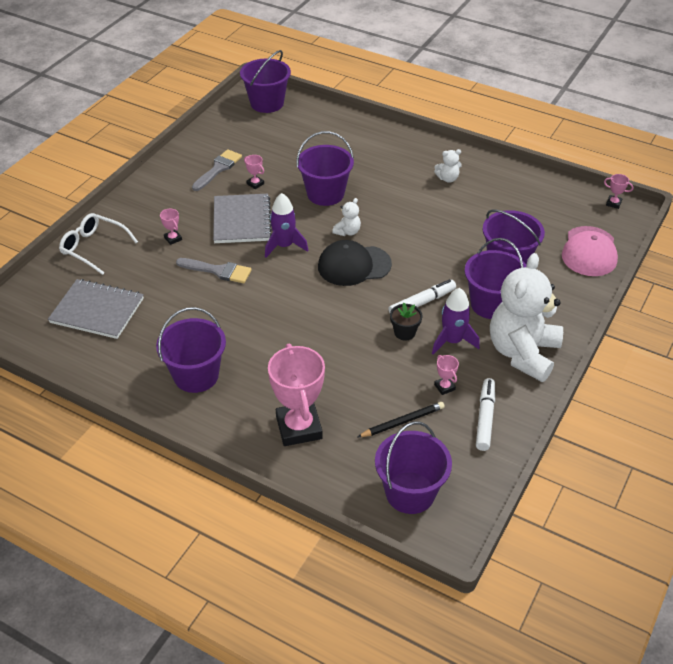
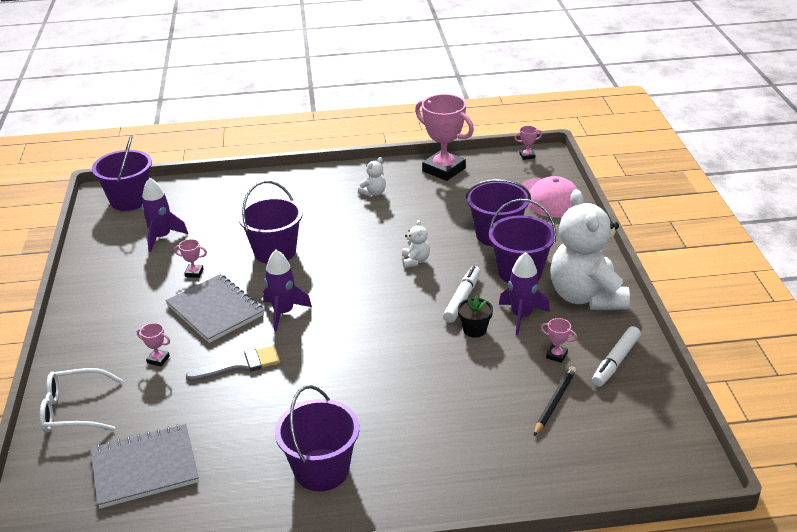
camera: 35 degrees left, 10 degrees down
(218, 169) = (139, 276): grey brush -> none
(260, 144) = (162, 237): none -> purple rocket
(299, 427) = (472, 459): pink trophy -> pink trophy (444, 170)
(347, 232) = (331, 273): white teddy bear -> white teddy bear (415, 261)
(354, 265) = (368, 298): black cap -> none
(410, 492) = (626, 455): purple bucket -> none
(485, 418) = (615, 362): white marker -> white marker turned 120 degrees counterclockwise

